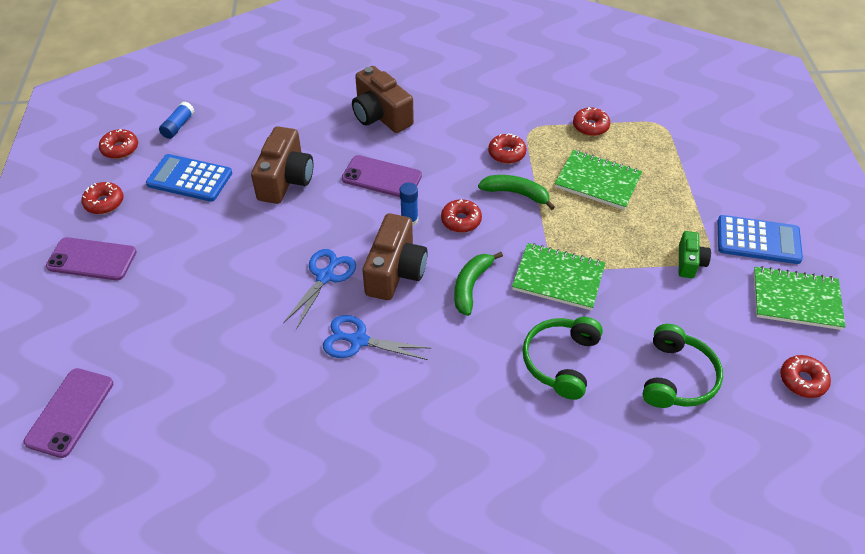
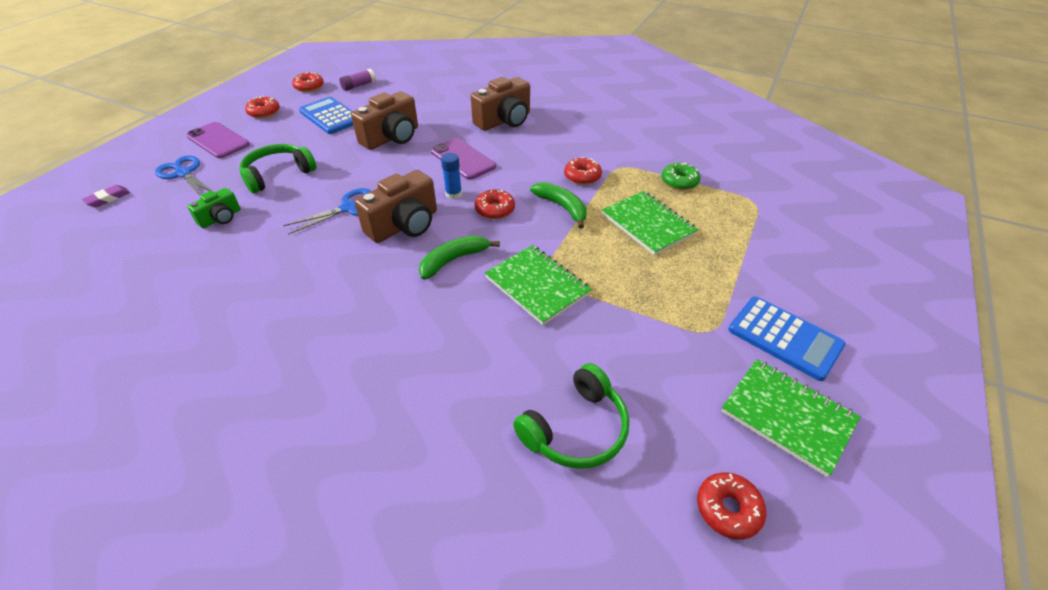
camera: 30 degrees right, 5 degrees down
(49, 379) = (108, 198): none -> purple eraser
(70, 412) = (93, 224): purple phone -> none
(178, 126) = (358, 86): blue glue stick -> purple glue stick
(358, 340) = (323, 262): blue scissors -> blue scissors (183, 173)
(381, 115) = (504, 121): brown camera -> brown camera turned 120 degrees counterclockwise
(560, 361) = (471, 356): green headphones -> green headphones (278, 174)
(590, 126) = (679, 181): red donut -> green donut
(689, 262) = (685, 326): green camera -> green camera (221, 218)

